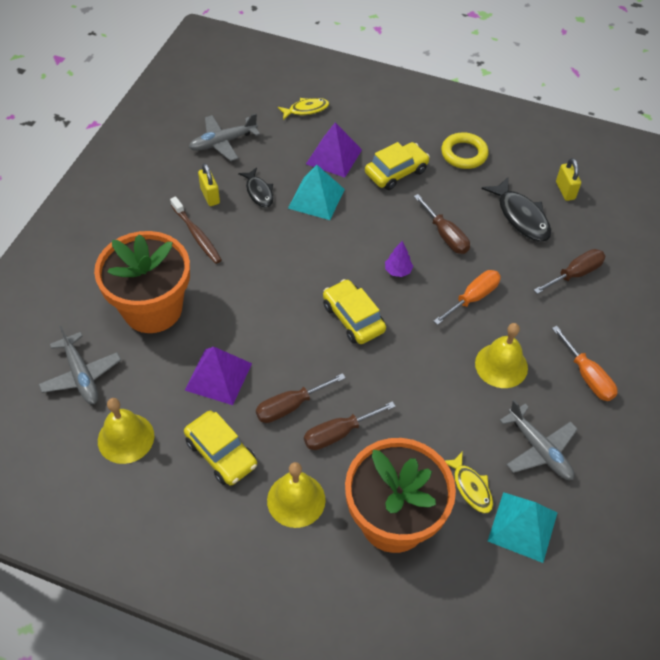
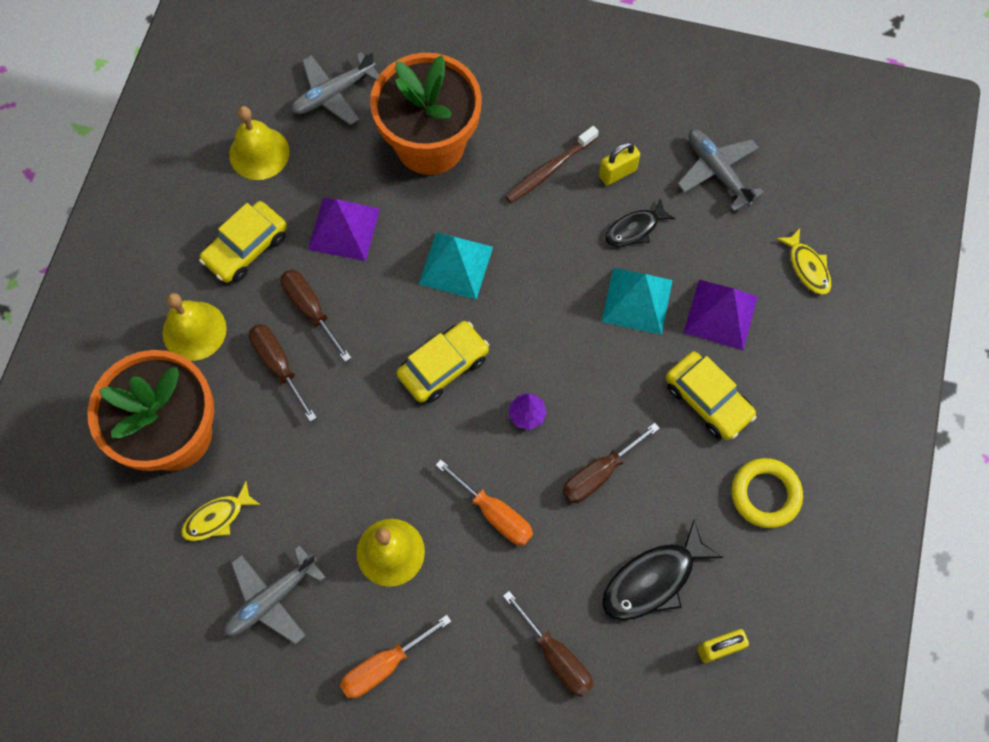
camera: 85 degrees right, 15 degrees up
(522, 526) = (170, 577): turquoise pyramid -> turquoise pyramid (455, 265)

